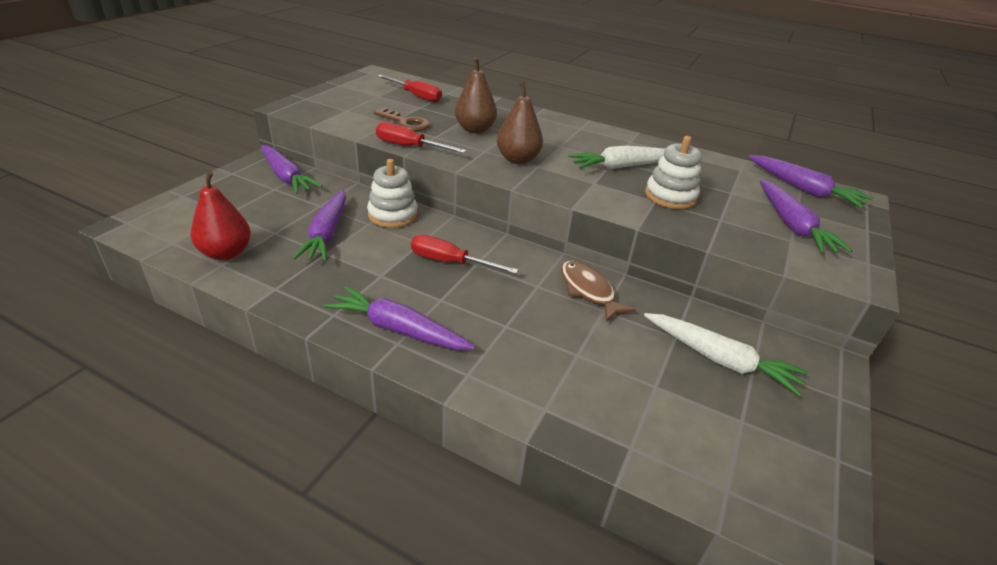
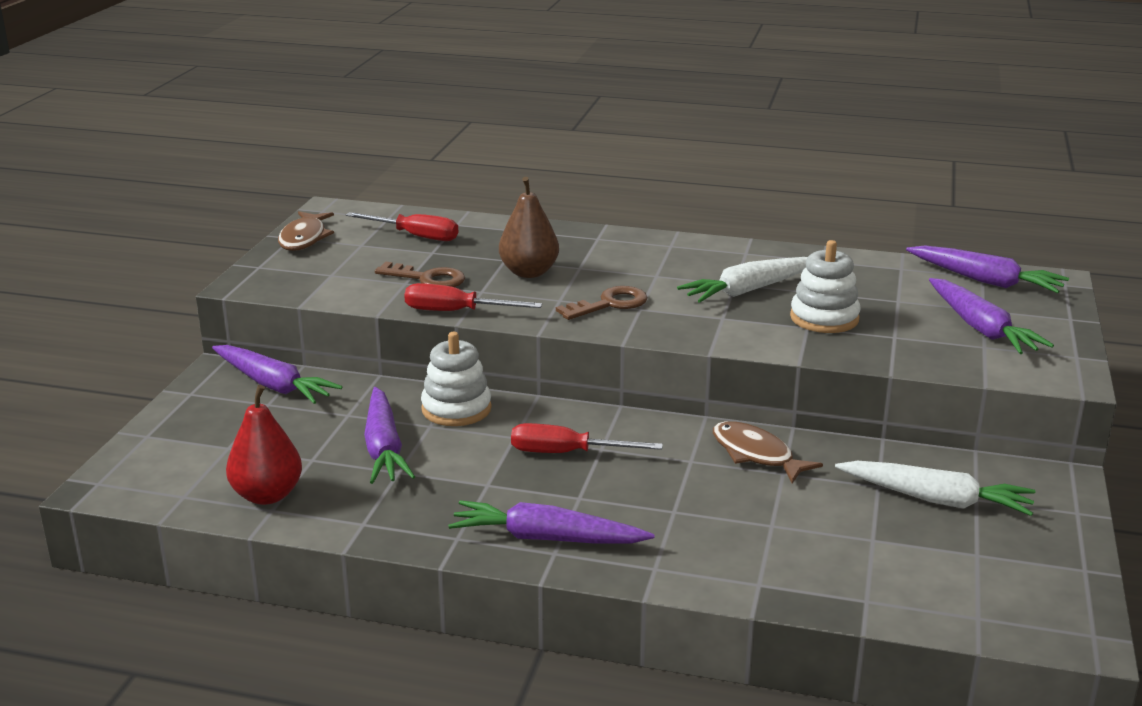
camera: 10 degrees left, 10 degrees down
(346, 86) = (304, 238): none -> brown fish
(518, 159) = (609, 304): brown pear -> brown key

